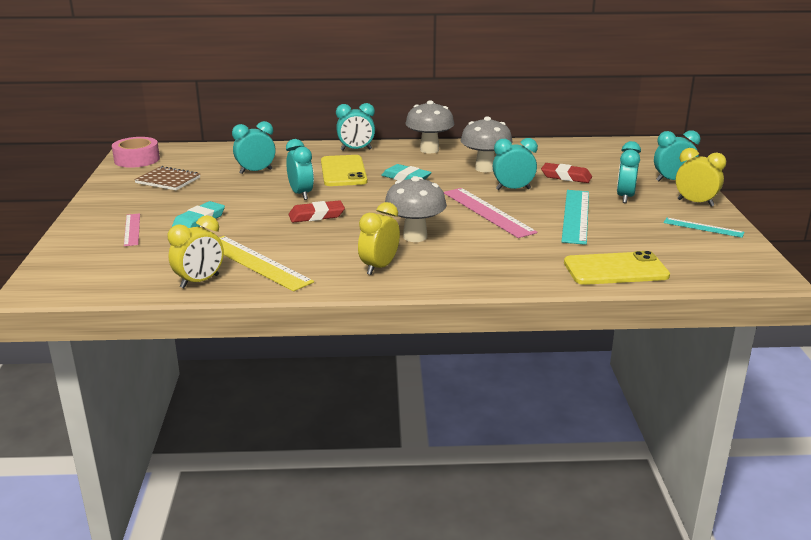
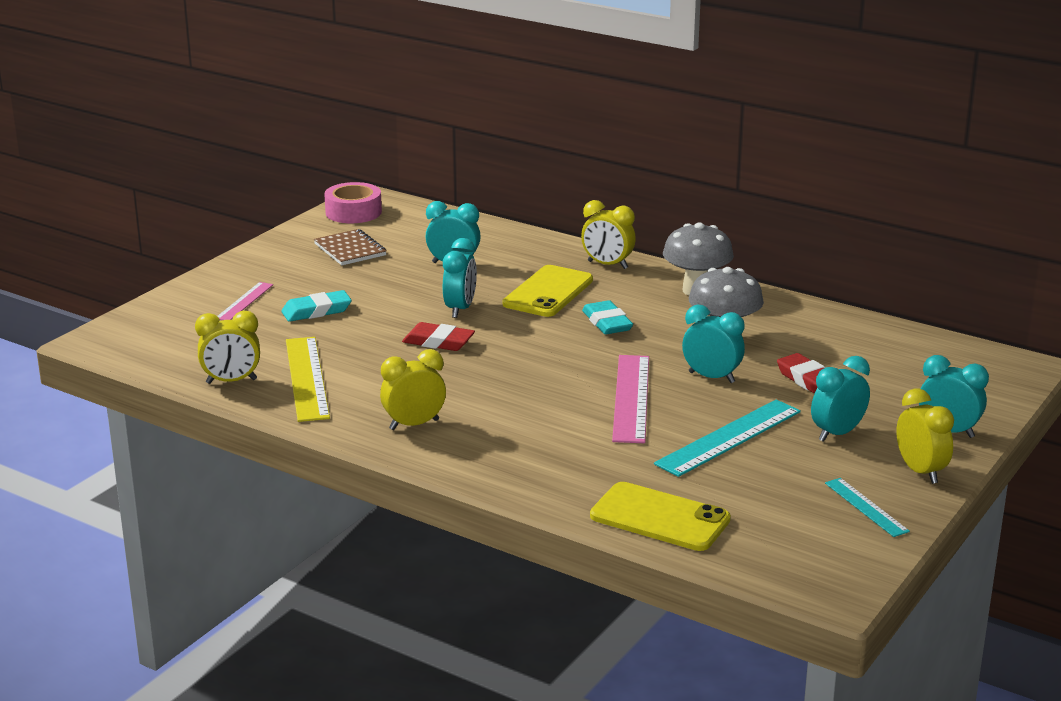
camera: 35 degrees right, 0 degrees up
(356, 149) = (607, 265): turquoise clock -> yellow clock
(415, 237) = (502, 402): grey mushroom -> none

